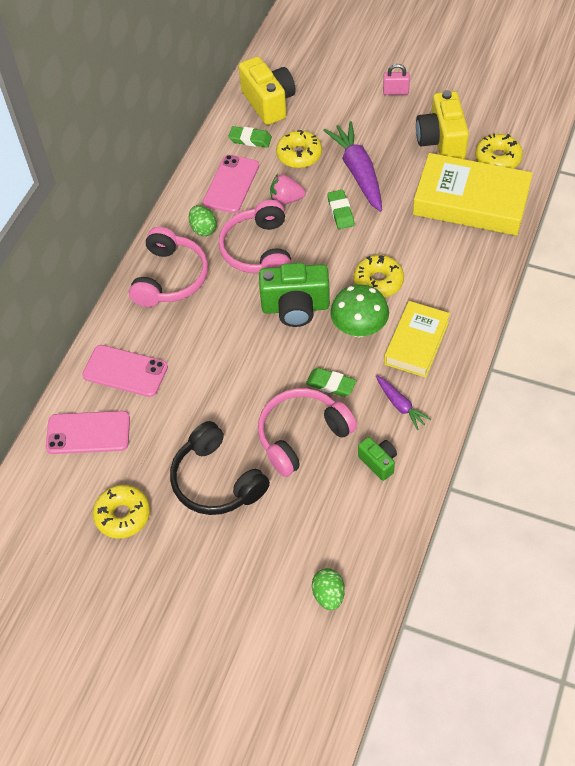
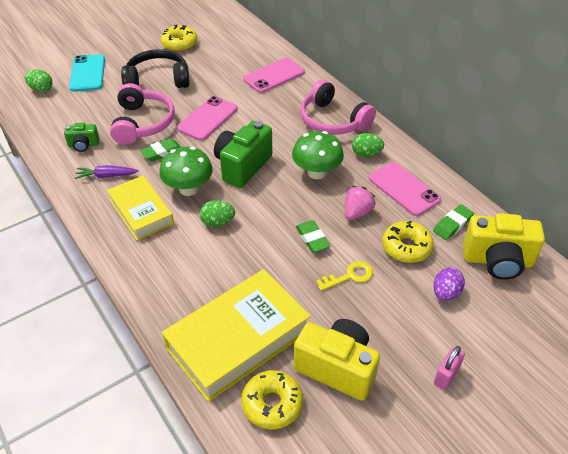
camera: 120 degrees right, 10 degrees down
(88, 433) = (245, 49): pink phone -> pink phone (207, 118)
(258, 250) = (316, 172): pink headphones -> green mushroom
(259, 570) = (87, 73): none -> turquoise phone
(326, 117) = (445, 293): none -> purple egg
(340, 212) = (312, 239): green eraser -> green eraser turned 45 degrees clockwise
(358, 172) = (350, 276): purple carrot -> yellow key
(378, 281) = (218, 222): yellow donut -> green egg

